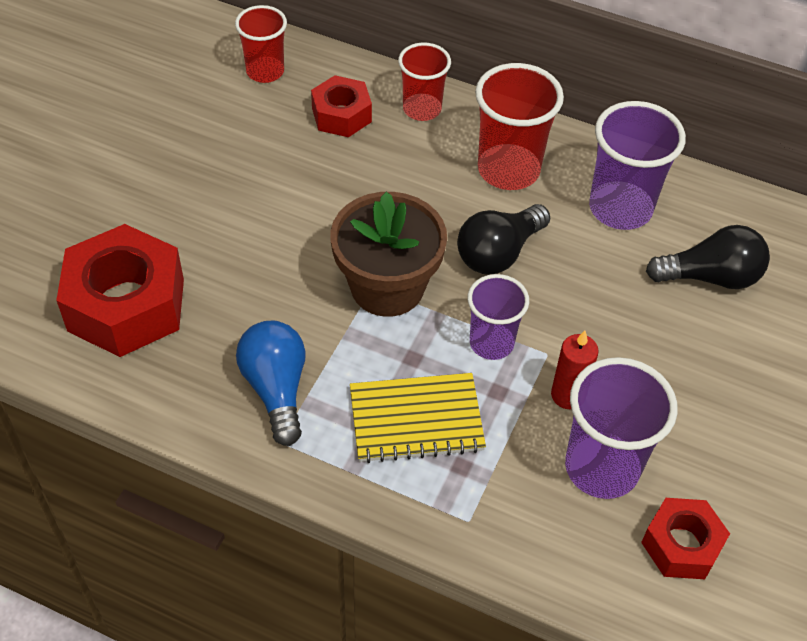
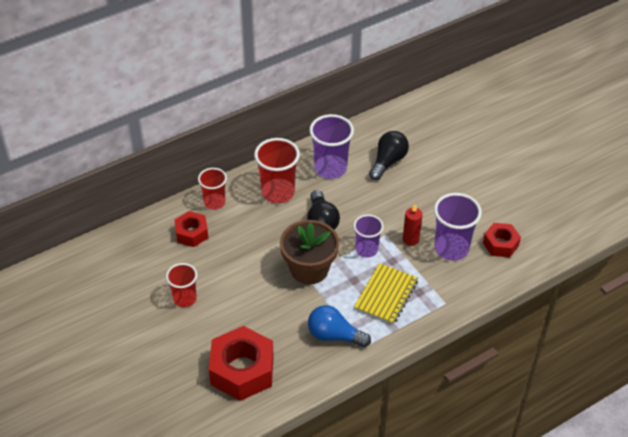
camera: 55 degrees left, 5 degrees down
(265, 71) = (135, 248): red cup -> red cup (185, 299)

